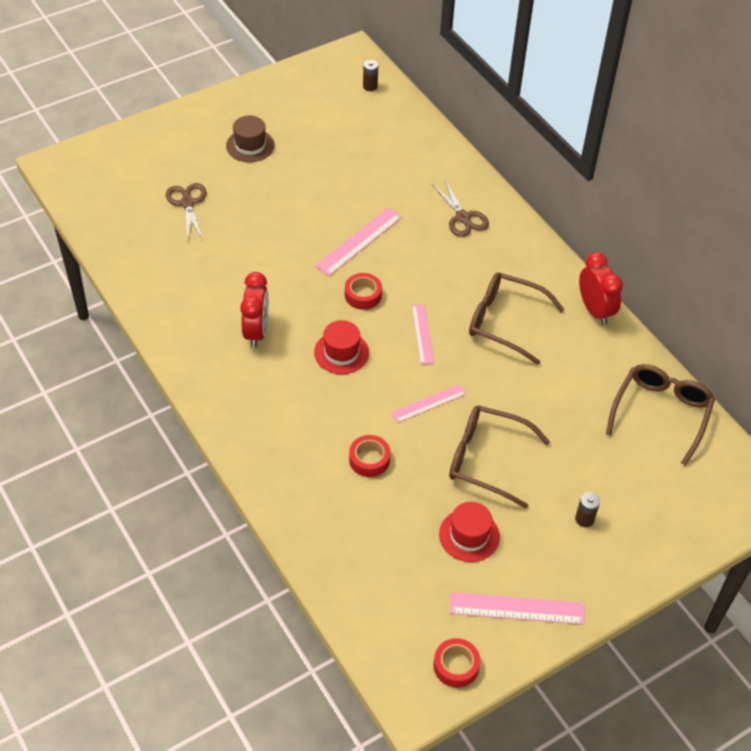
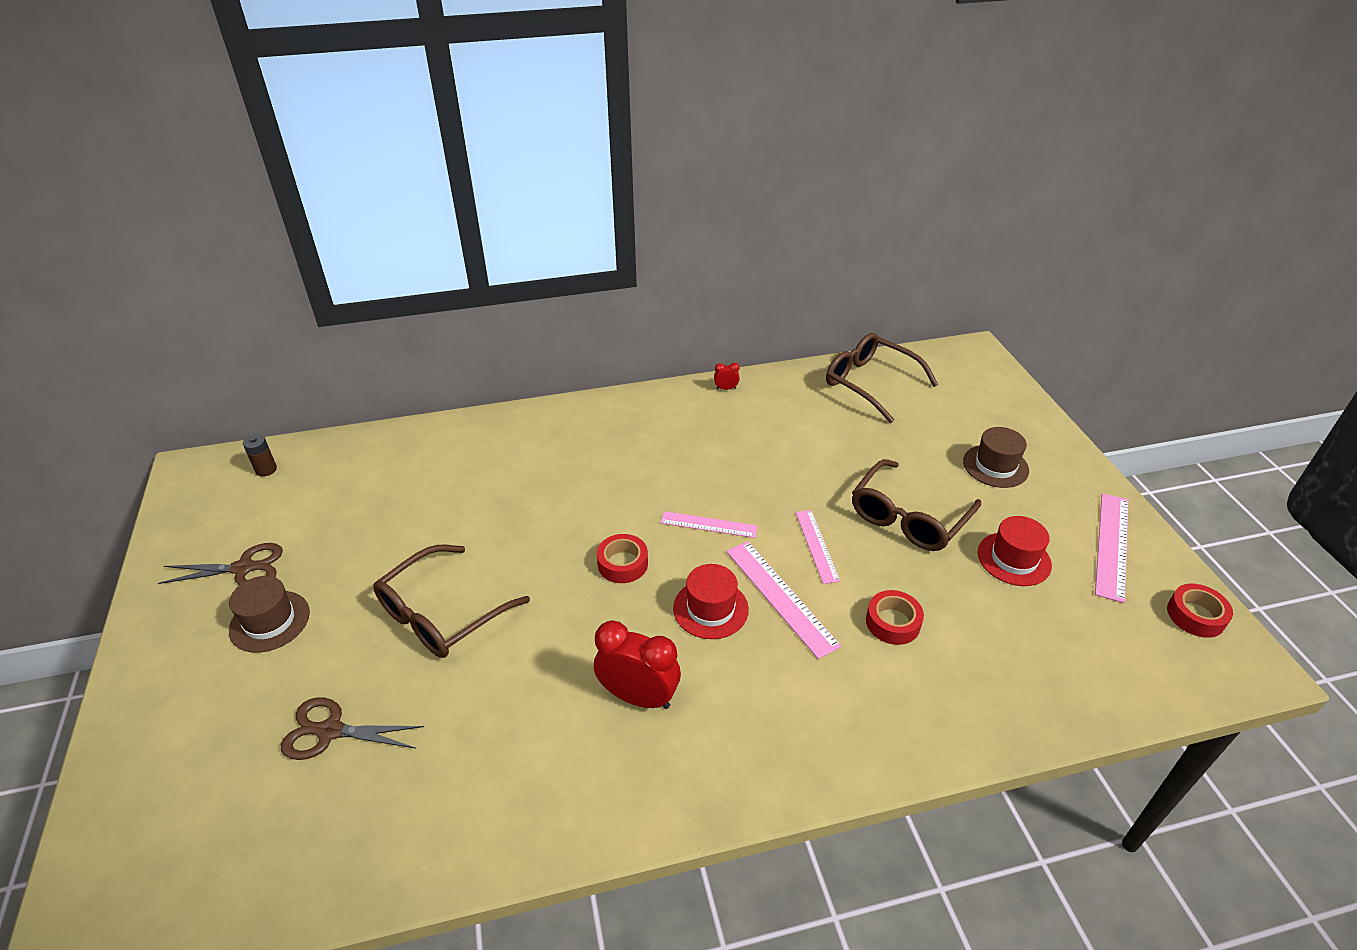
camera: 70 degrees left, 10 degrees down
(359, 241) = (529, 545): pink ruler -> pink ruler (780, 597)
(463, 217) = (544, 446): brown scissors -> brown scissors (243, 568)
(505, 322) = (716, 454): brown glasses -> brown glasses (442, 614)
(584, 519) = (995, 466): brown battery -> brown hat
(595, 310) = (726, 388): red clock -> red clock, size x0.43

